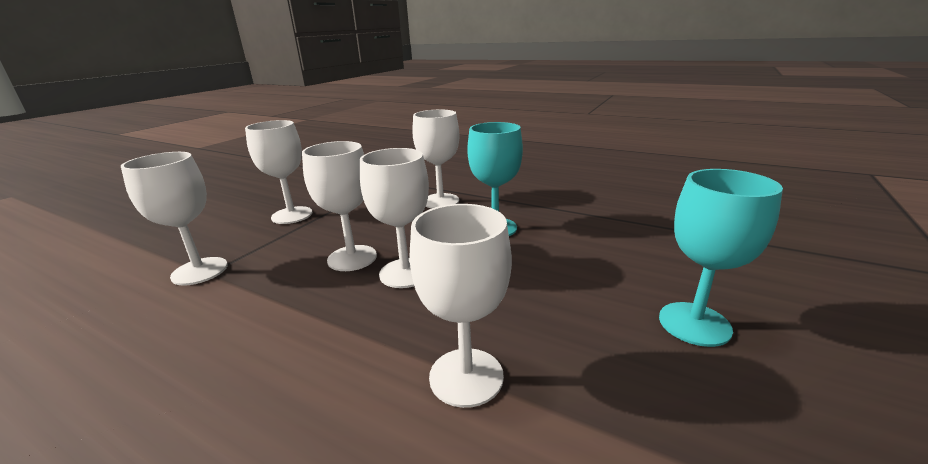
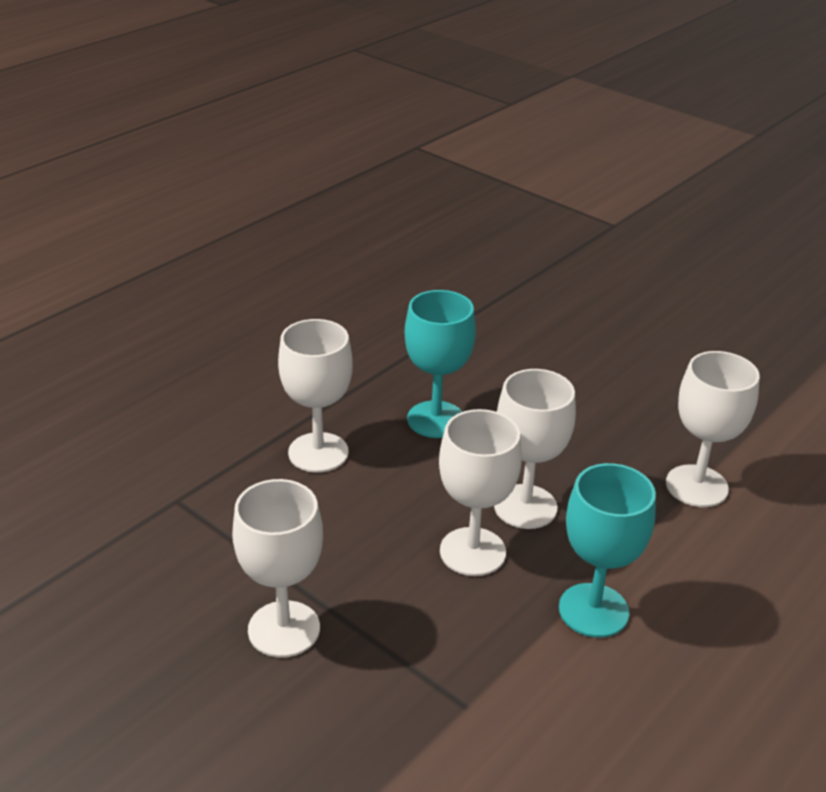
camera: 80 degrees left, 10 degrees up
(200, 271) = (457, 716): white goblet -> none
(694, 324) = (648, 358): turquoise goblet -> turquoise goblet (593, 610)

